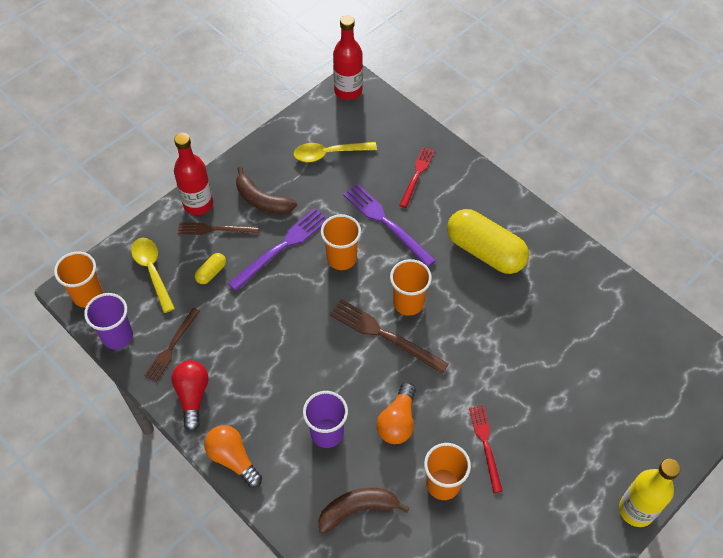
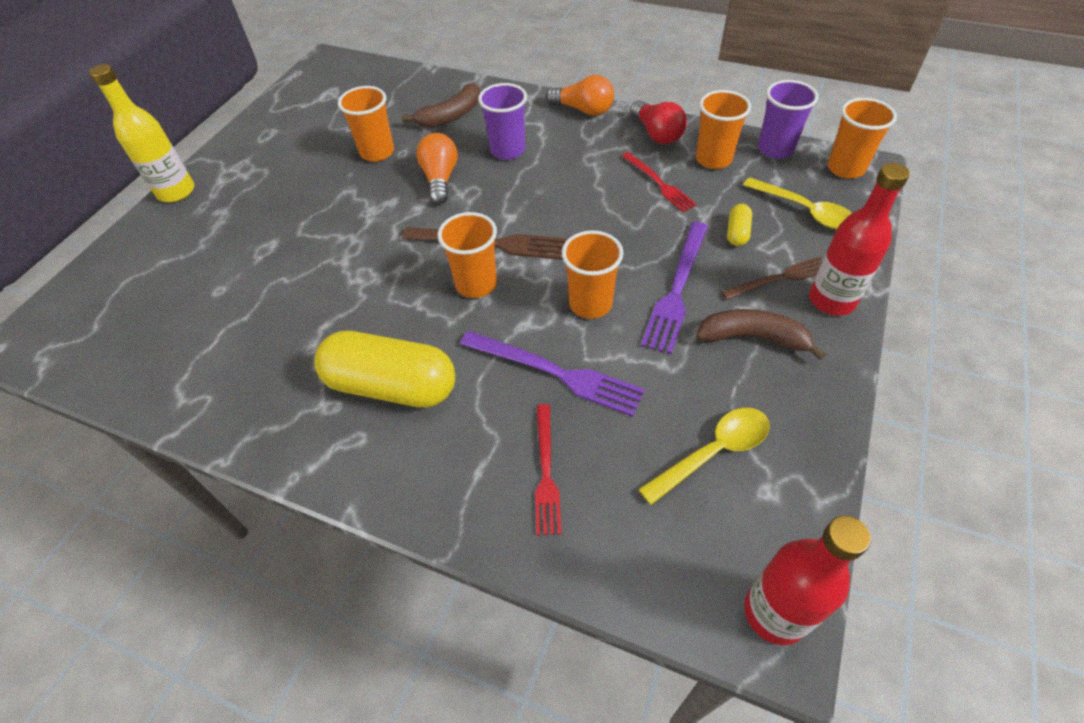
camera: 160 degrees right, 5 degrees down
(172, 346) = (713, 159): brown fork -> orange cup
(485, 445) = (341, 190): red fork -> red fork (659, 183)

